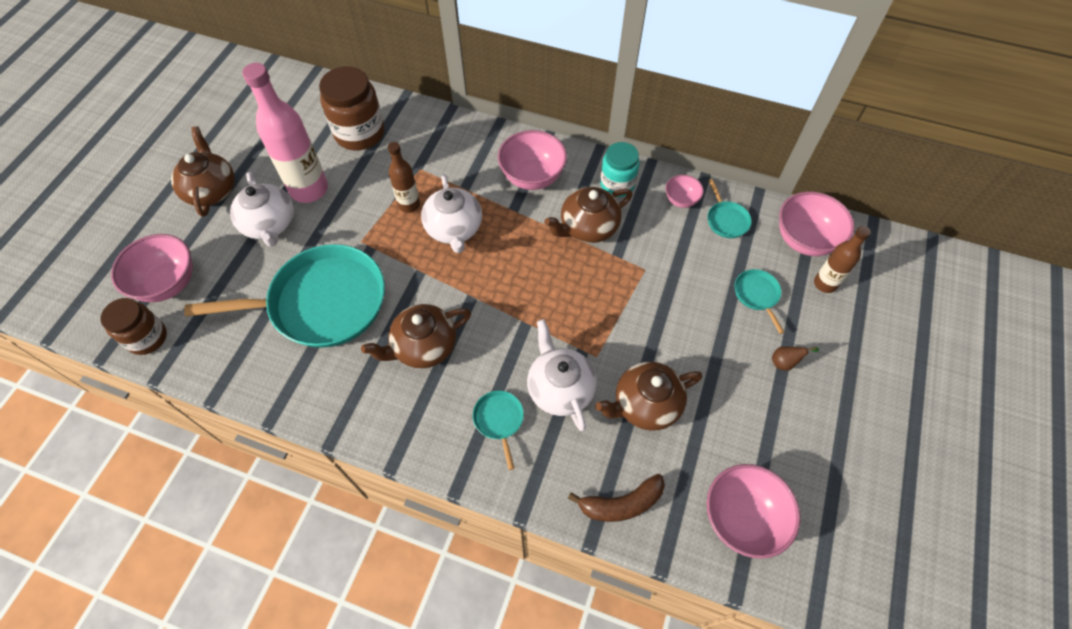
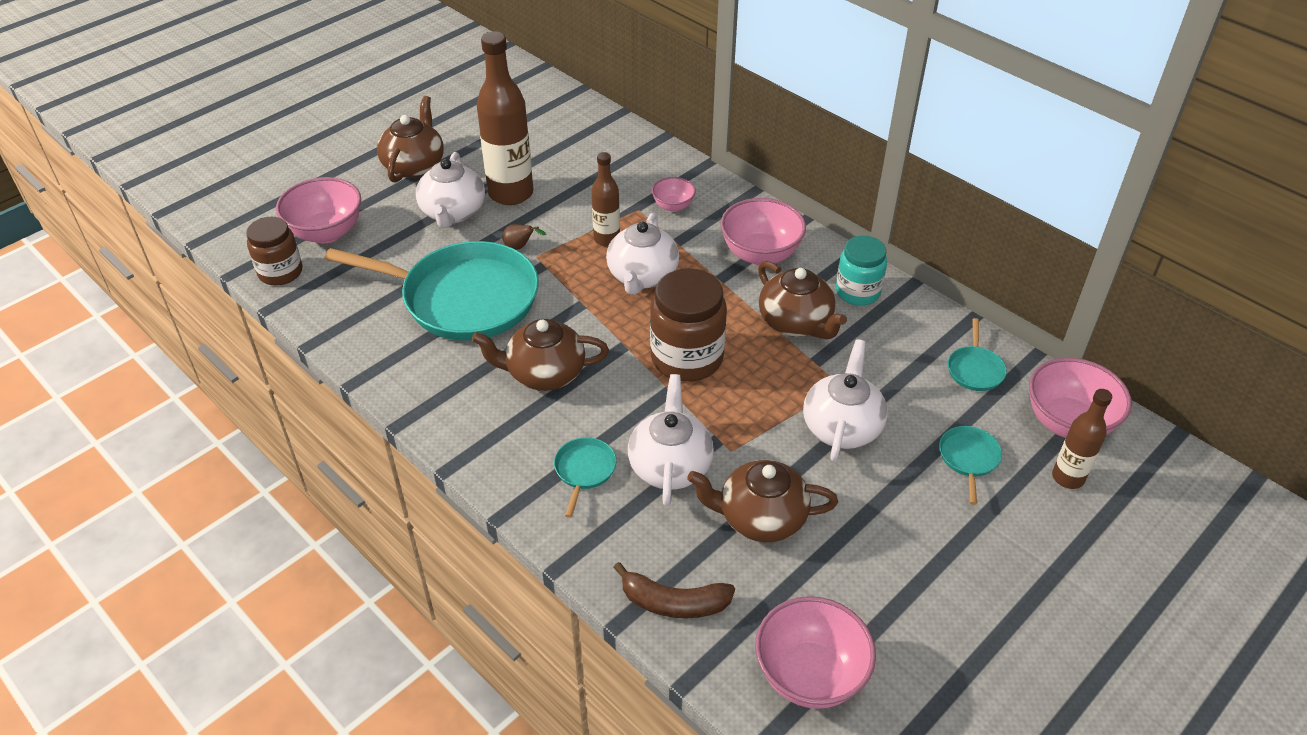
camera: 25 degrees right, 15 degrees down
(309, 189) = (511, 193): pink bottle -> brown bottle
(360, 133) = (593, 158): brown jar -> brown jar (687, 358)
(587, 227) = (796, 323): brown teapot -> brown teapot turned 120 degrees counterclockwise
(662, 304) = (842, 427): none -> white teapot
(681, 200) = (928, 331): pink bowl -> pink bowl (673, 206)
(785, 362) = (963, 540): brown pear -> brown pear (520, 247)

